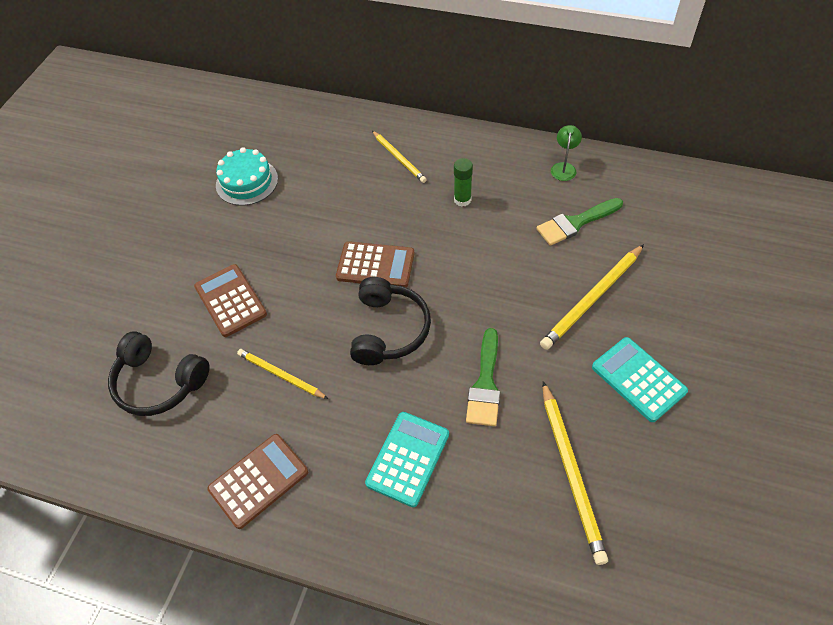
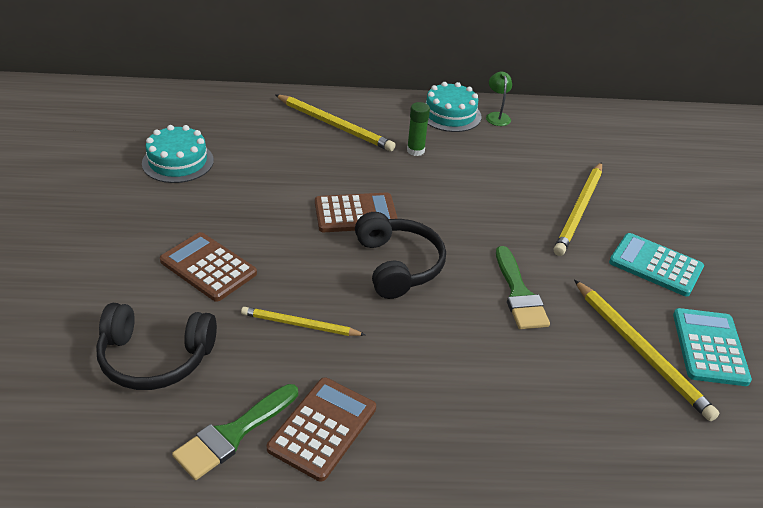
camera: 25 degrees left, 15 degrees down
(399, 158) = (335, 125): yellow pencil -> yellow pencil, size x1.58
(408, 459) = (477, 373): turquoise calculator -> turquoise calculator (709, 347)
(516, 159) = (450, 114): none -> turquoise cake
(576, 223) = (531, 155): green brush -> green brush (233, 434)

